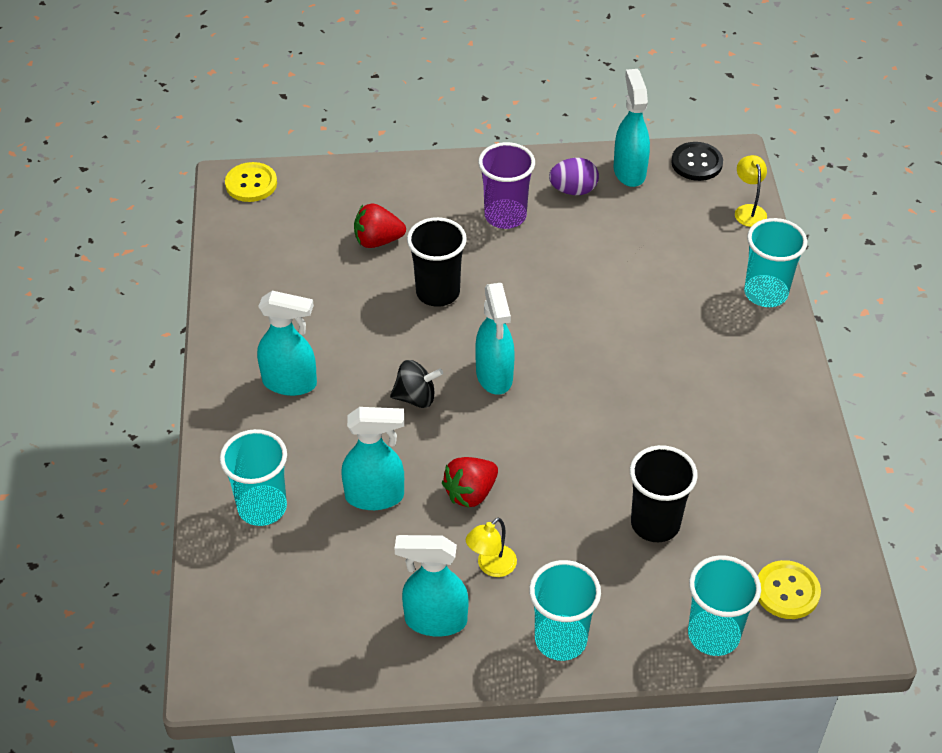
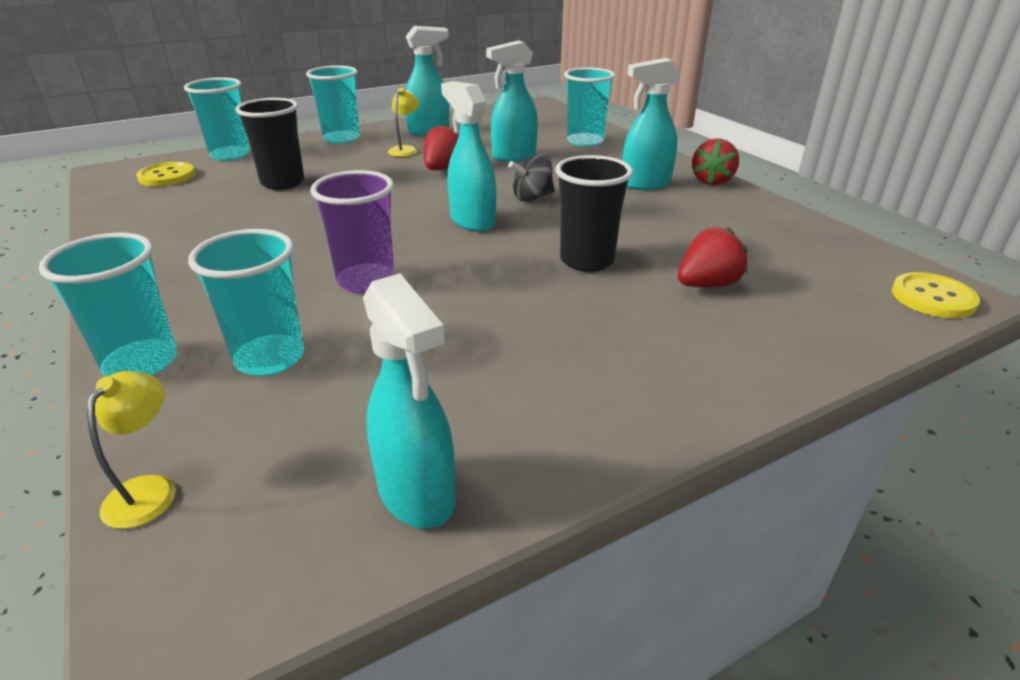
camera: 155 degrees right, 15 degrees down
(222, 365) = (712, 181): none -> red strawberry
(505, 216) = (581, 354): purple cup -> purple cup (366, 281)
(573, 190) = (504, 423): purple egg -> none
(688, 272) = (270, 358): none -> turquoise cup
(696, 163) = (267, 570): black button -> none
(748, 210) = (149, 489): yellow lamp -> yellow lamp turned 135 degrees counterclockwise

